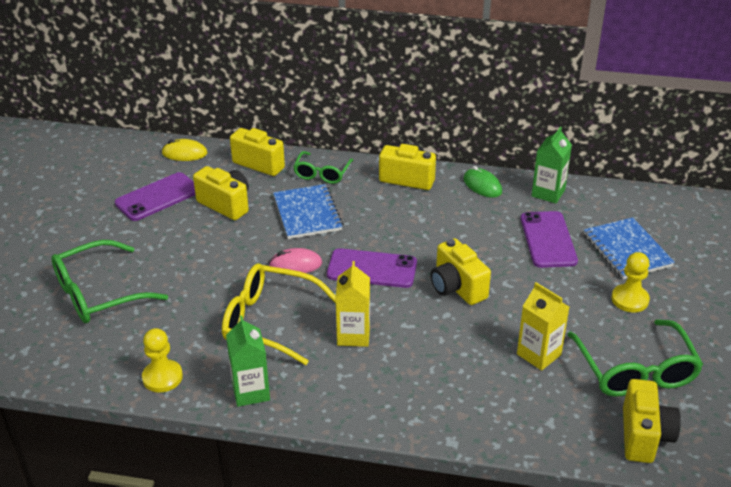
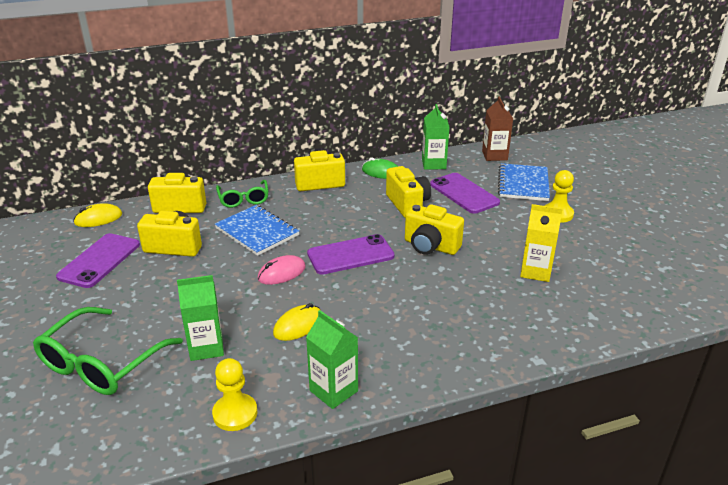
camera: 30 degrees left, 5 degrees down
(182, 311) = (206, 347): none -> green carton
(269, 321) = (298, 325): yellow glasses -> yellow mouse
(353, 335) = (382, 310): yellow carton -> none
(627, 250) = (523, 184): blue notebook -> blue notebook turned 60 degrees clockwise
(629, 204) = (494, 155): none -> brown carton
(635, 370) = (609, 258): green glasses -> none
(644, 436) = (660, 299): yellow camera -> yellow camera (407, 204)

